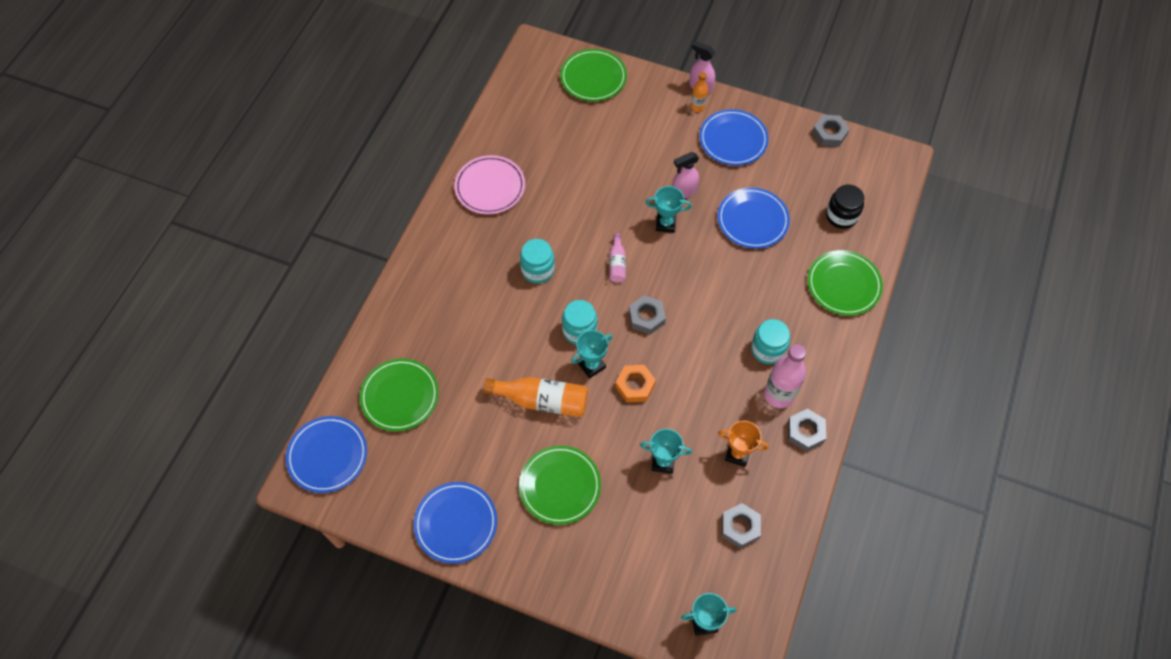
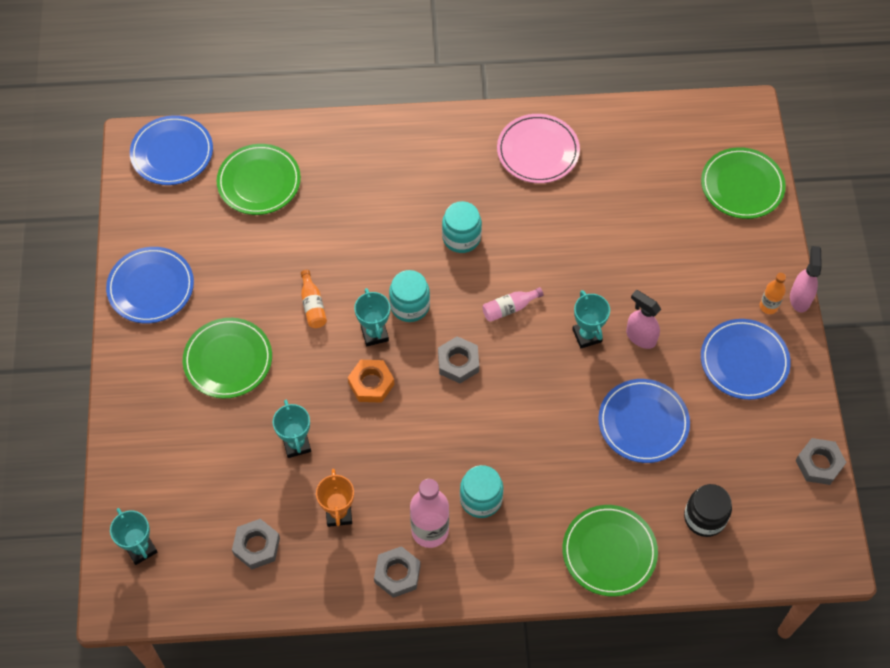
camera: 65 degrees right, 0 degrees up
(542, 401) = (313, 305): orange bottle -> orange bottle, size x0.55
(591, 365) = (374, 334): turquoise trophy -> turquoise trophy turned 45 degrees clockwise

